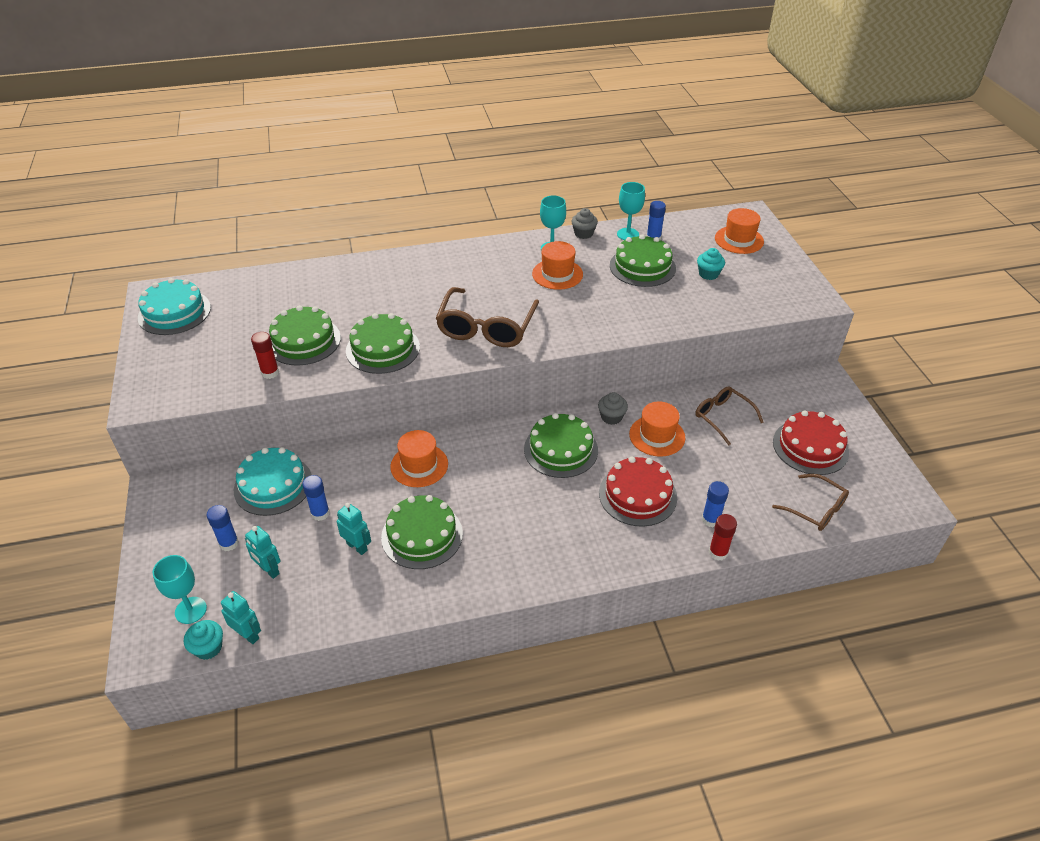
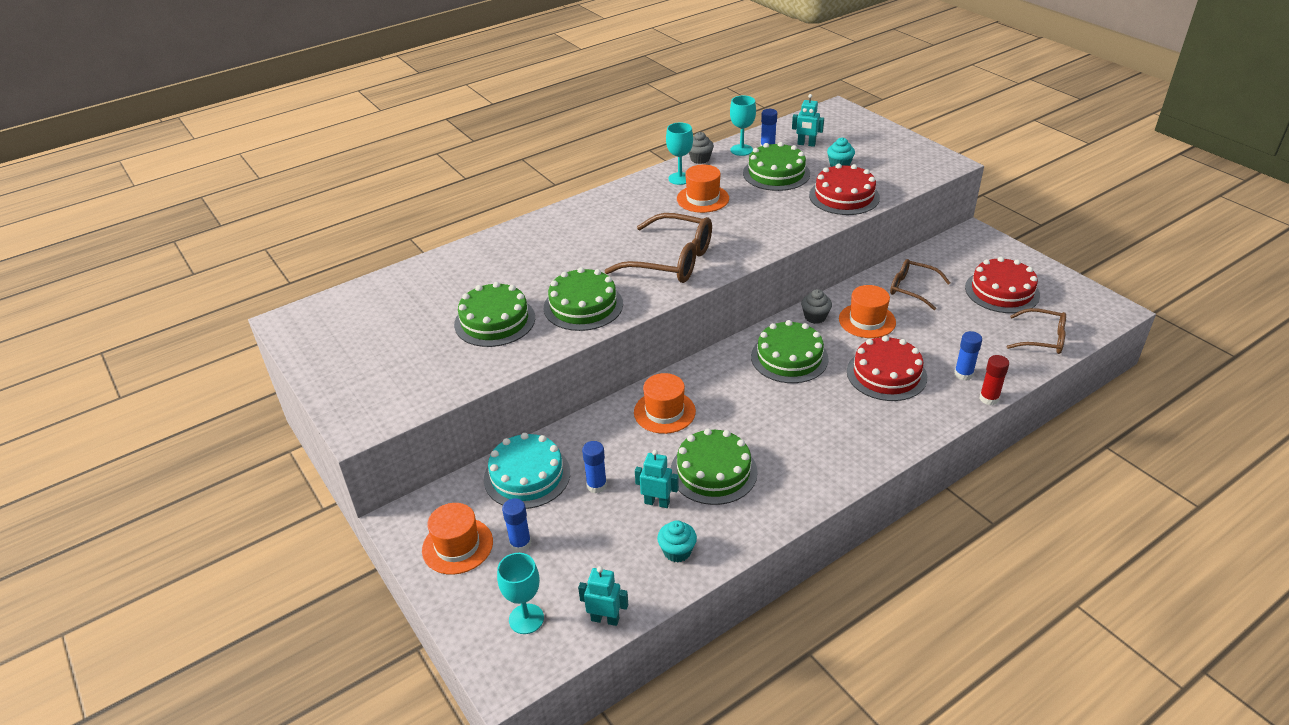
camera: 20 degrees left, 5 degrees down
(174, 312) = (328, 333): turquoise cake -> none
(208, 648) = (572, 646): turquoise cupcake -> turquoise cupcake (677, 551)
(269, 570) = (582, 553): turquoise robot -> turquoise robot (806, 144)
(270, 373) = (482, 359): red glue stick -> none
(486, 328) = (671, 260): brown glasses -> brown glasses turned 60 degrees counterclockwise
(689, 308) = (844, 196): none -> red cake
(739, 240) = (844, 131): orange hat -> orange hat (457, 546)

